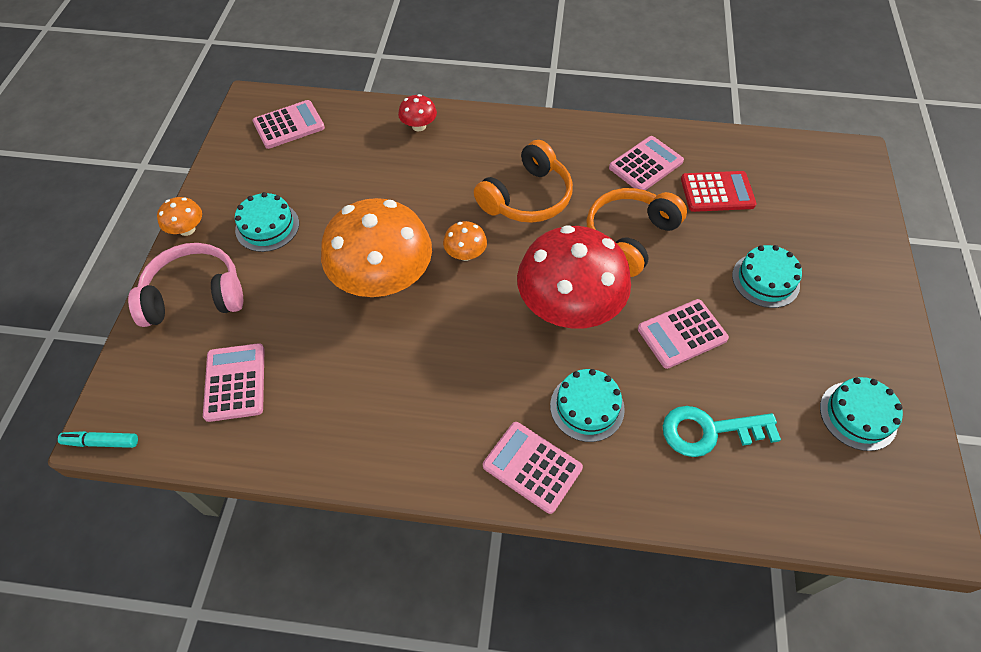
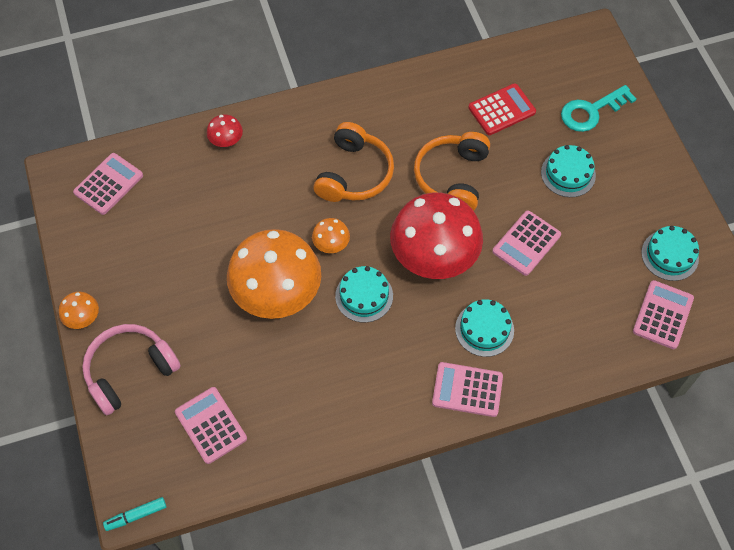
camera: 25 degrees left, 5 degrees up
(267, 226) = (152, 287): turquoise cake -> turquoise cake (364, 296)
(646, 165) = (435, 106): pink calculator -> pink calculator (663, 315)
(709, 431) = (576, 310): turquoise key -> turquoise key (591, 111)

